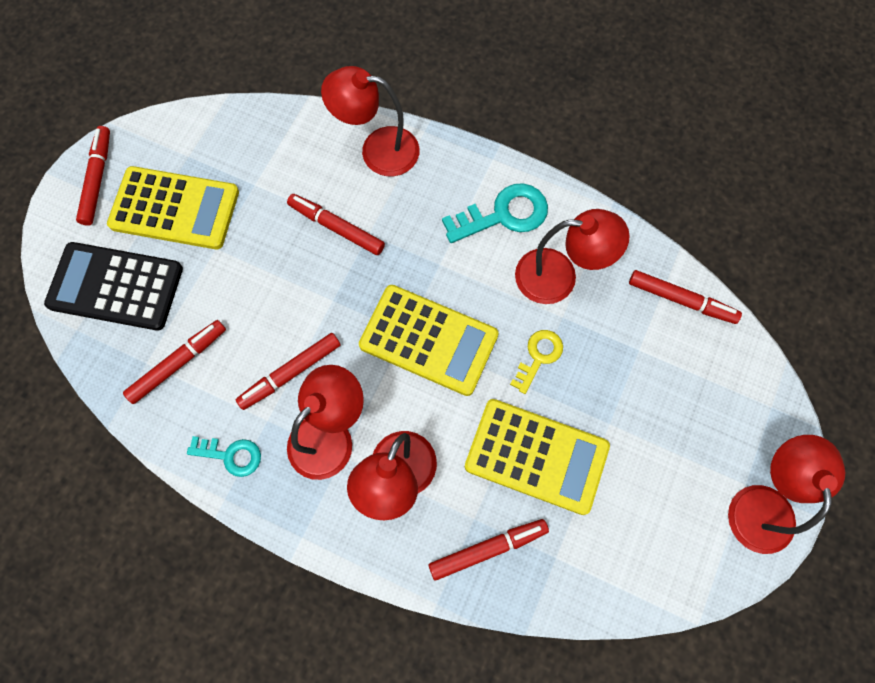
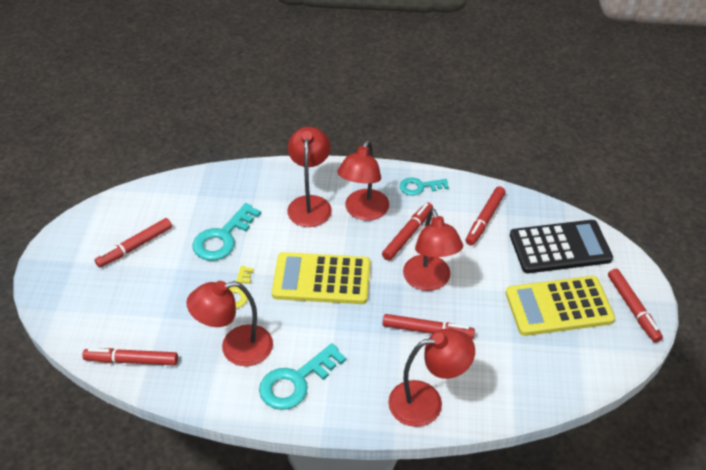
camera: 160 degrees right, 25 degrees down
(488, 549) = (240, 188): red marker -> red marker (135, 246)
(536, 456) = (223, 237): yellow calculator -> turquoise key
(761, 503) = (64, 254): red lamp -> red lamp (429, 281)

